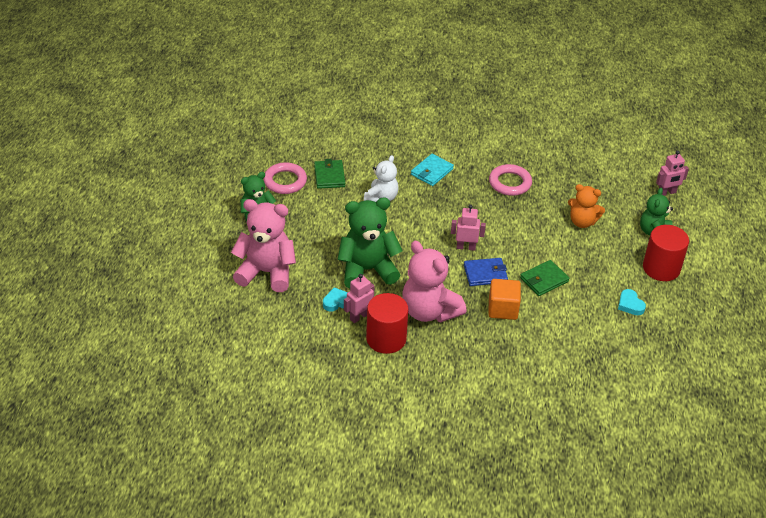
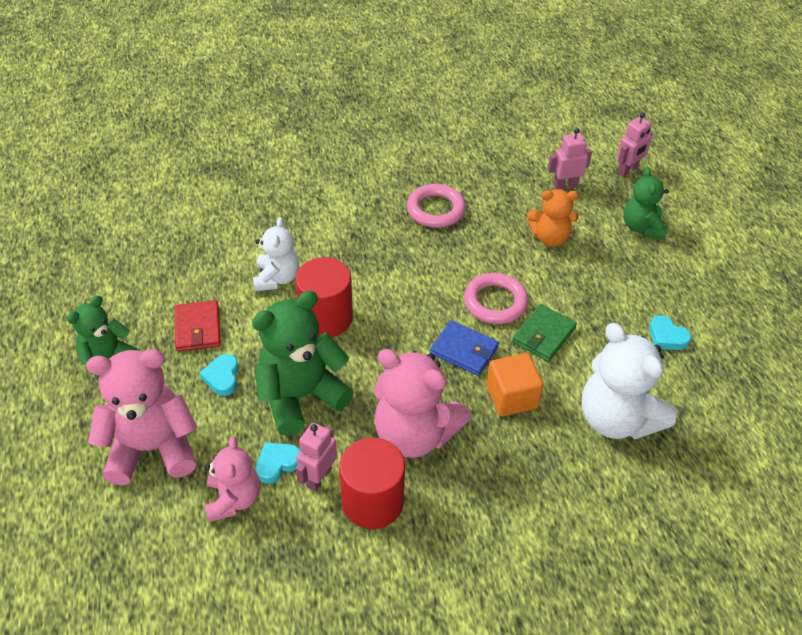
camera: 20 degrees left, 5 degrees up
(285, 181) = (131, 292): pink ring -> pink ring (495, 302)
(304, 313) = (234, 499): none -> pink teddy bear
(319, 214) = (198, 328): none -> red wallet
(323, 246) = (222, 377): none -> turquoise heart
(329, 176) = (192, 267): green wallet -> none
(432, 172) = (329, 222): turquoise wallet -> none
(466, 247) = (421, 318): pink robot -> pink robot (565, 185)
(485, 274) = (464, 350): blue wallet -> blue wallet turned 60 degrees clockwise
(566, 341) = (617, 418): none -> white teddy bear
(661, 268) = (675, 273): red cylinder -> red cylinder (326, 318)

